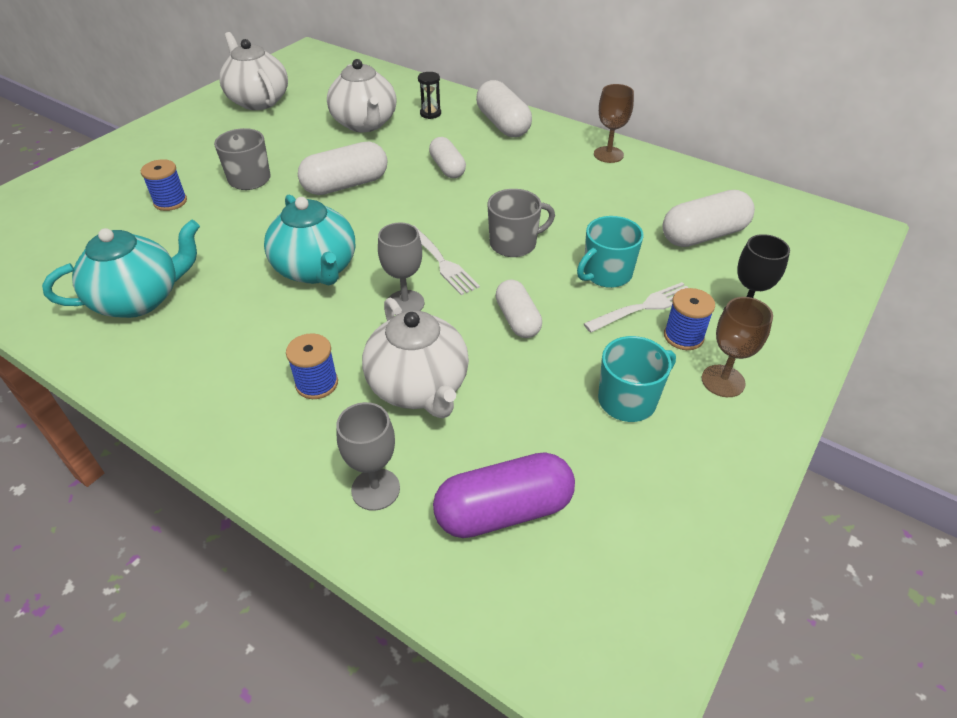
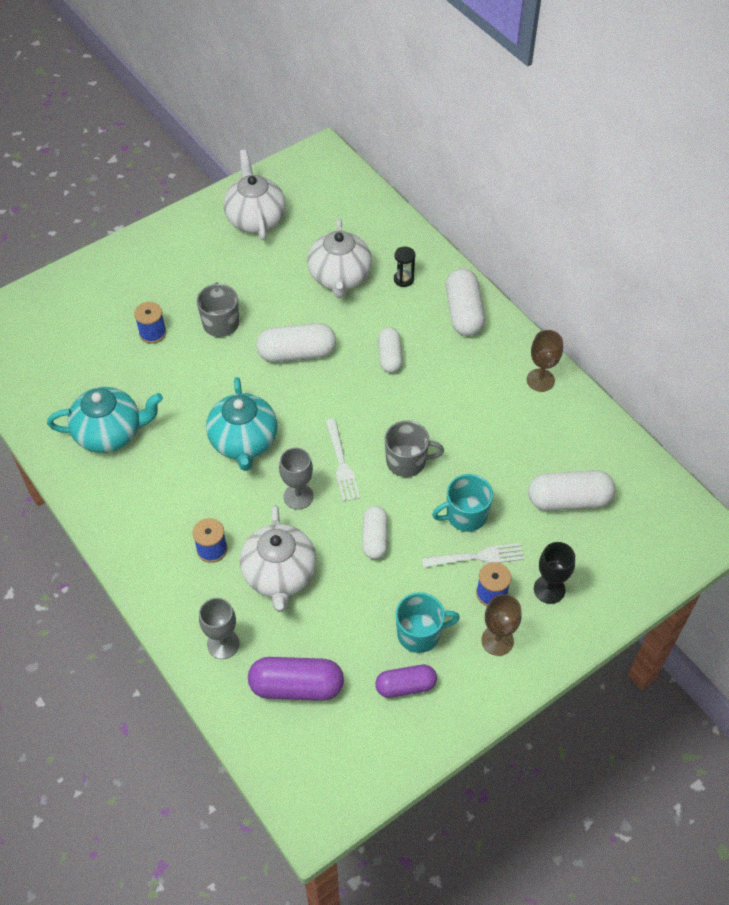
camera: 20 degrees right, 10 degrees up
(647, 464) = (405, 686): none -> purple capsule

